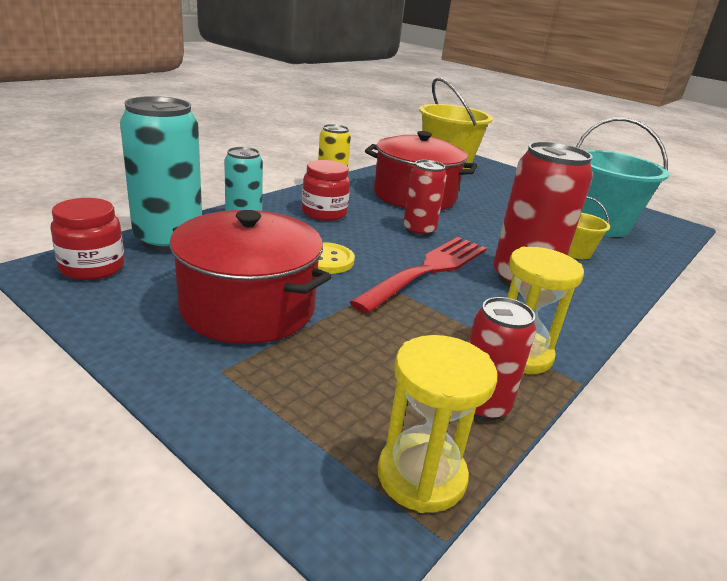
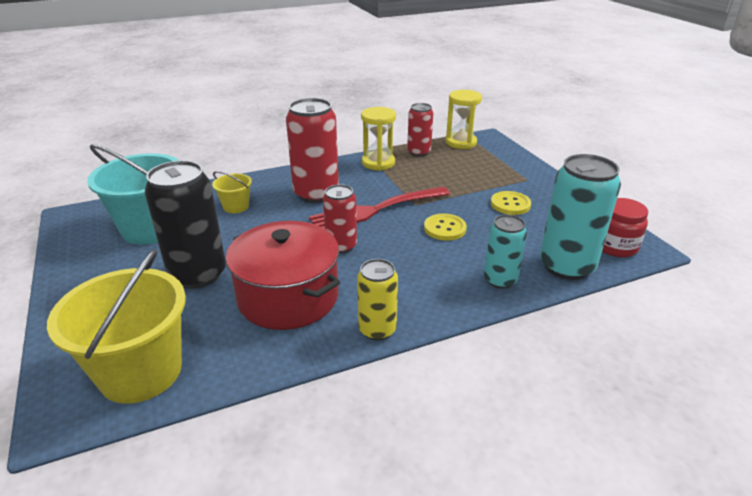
camera: 150 degrees left, 5 degrees up
(248, 307) = (510, 204): red pot -> yellow button
(324, 213) = (415, 281): red jar -> none
(499, 201) = (198, 274): none -> black can

